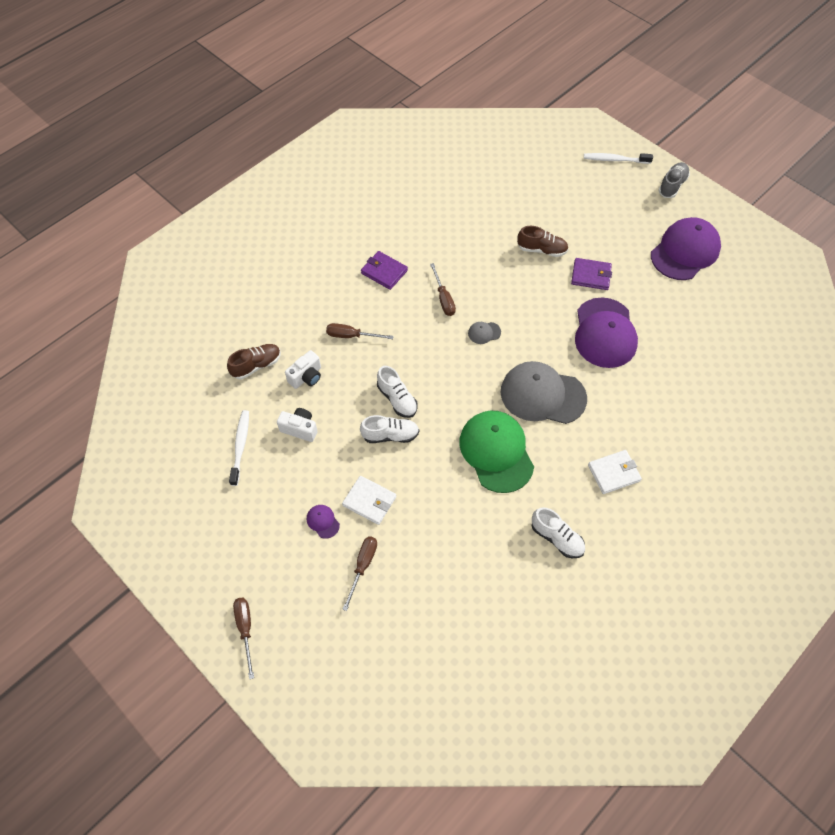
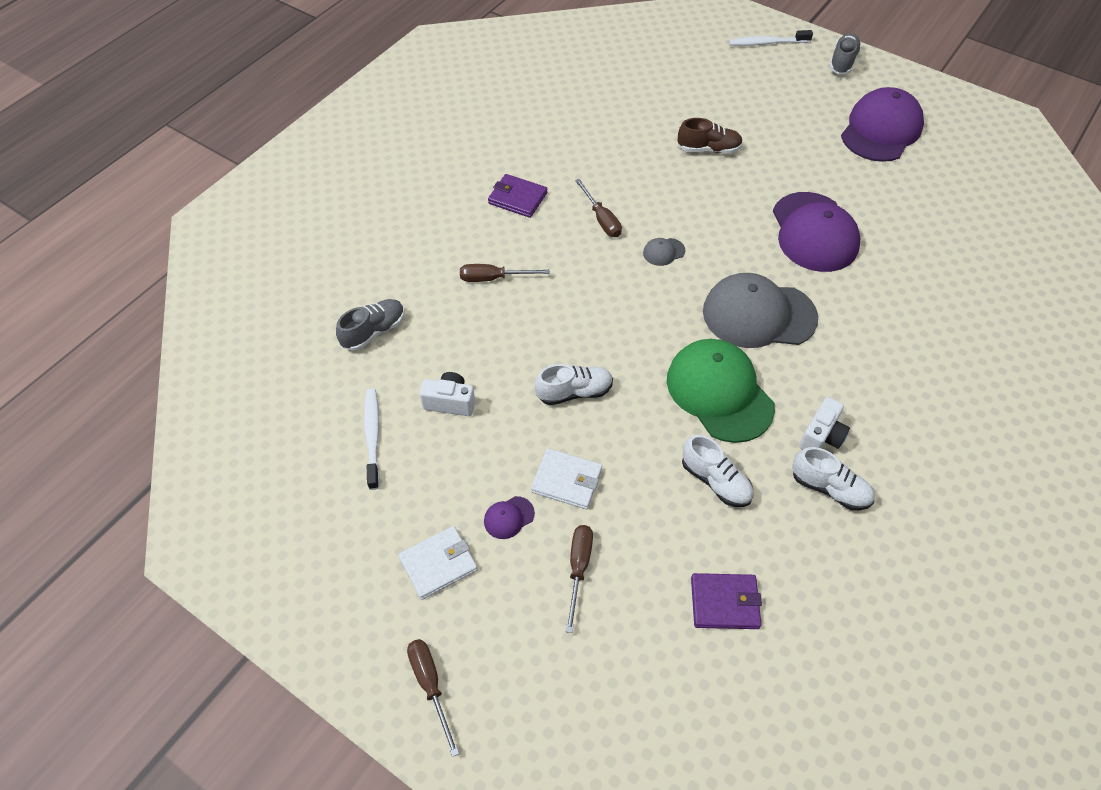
camera: 10 degrees left, 5 degrees down
(256, 365) = (374, 331): brown shoe -> grey shoe
(306, 377) = (444, 336): white camera -> white camera (821, 436)
(323, 521) = (509, 517): purple cap -> purple cap turned 75 degrees counterclockwise
(397, 399) = (572, 346): white shoe -> white shoe (715, 481)
(591, 275) = (777, 170): purple wallet -> purple wallet (724, 603)
(613, 473) = (877, 395): white wallet -> white wallet (438, 564)

